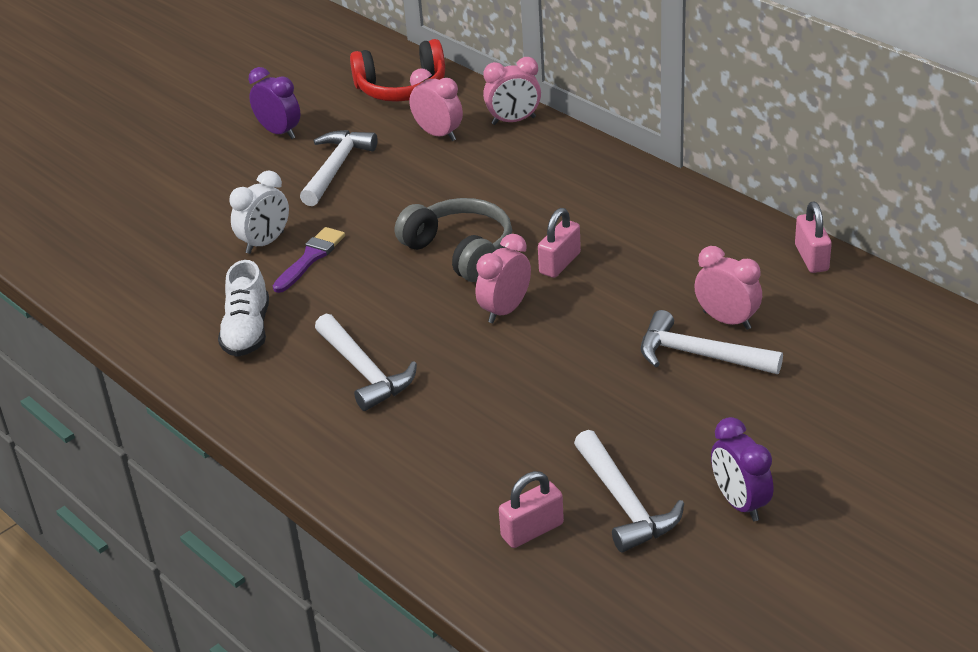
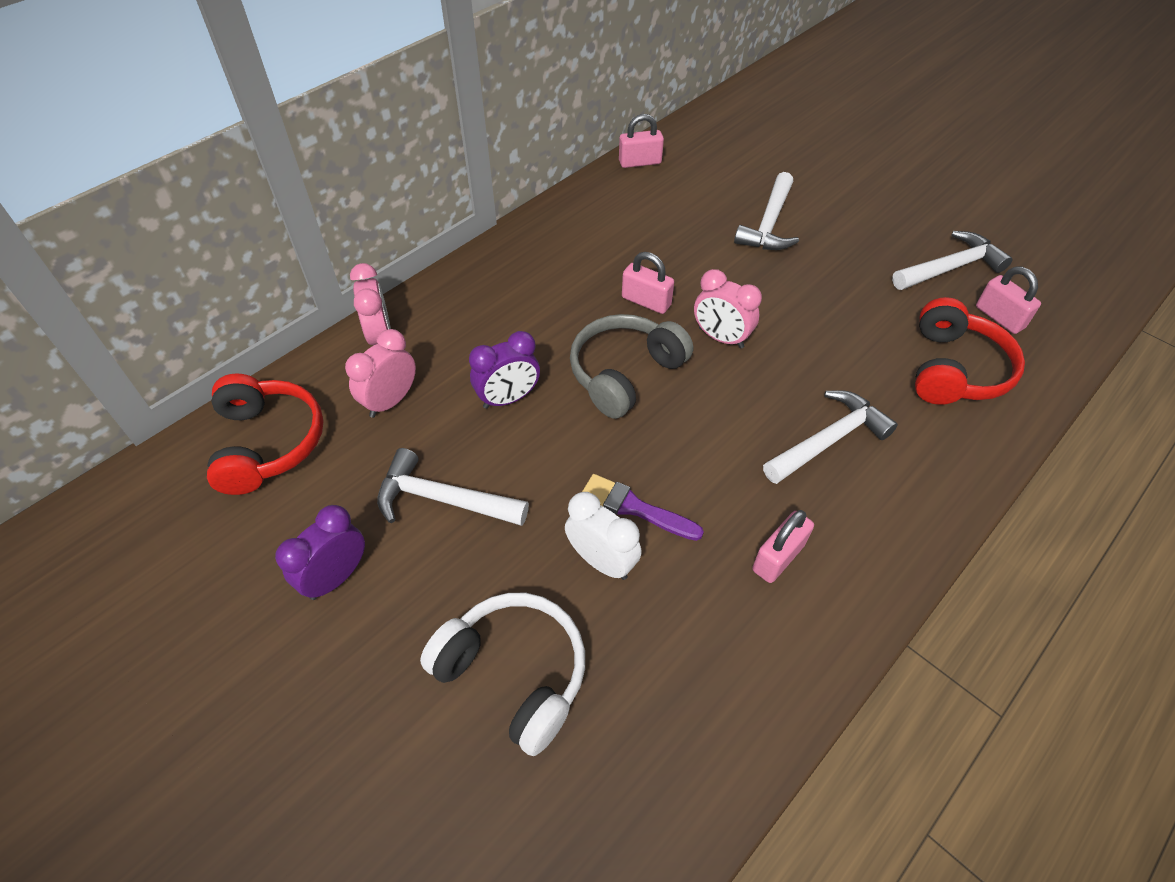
camera: 95 degrees left, 15 degrees up
(187, 209) = (514, 673): none -> white headphones
(247, 331) = (778, 557): white shoe -> pink padlock
(449, 475) = (954, 369): none -> red headphones
(727, 320) = (723, 208): pink clock -> none
(740, 503) = (930, 213): purple clock -> purple clock (508, 398)

